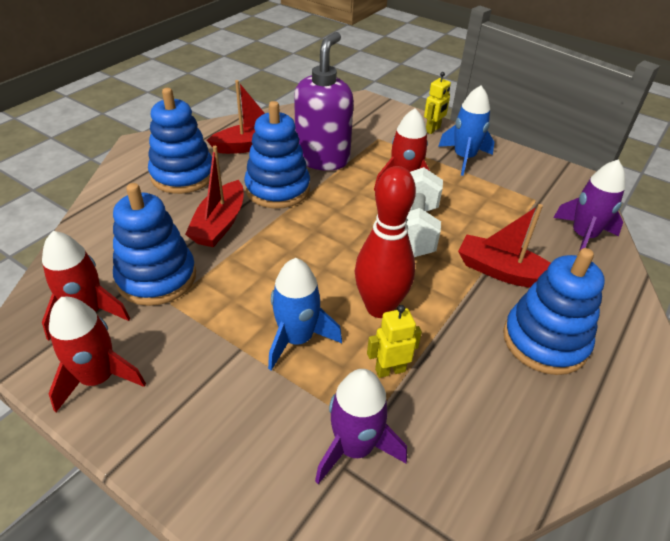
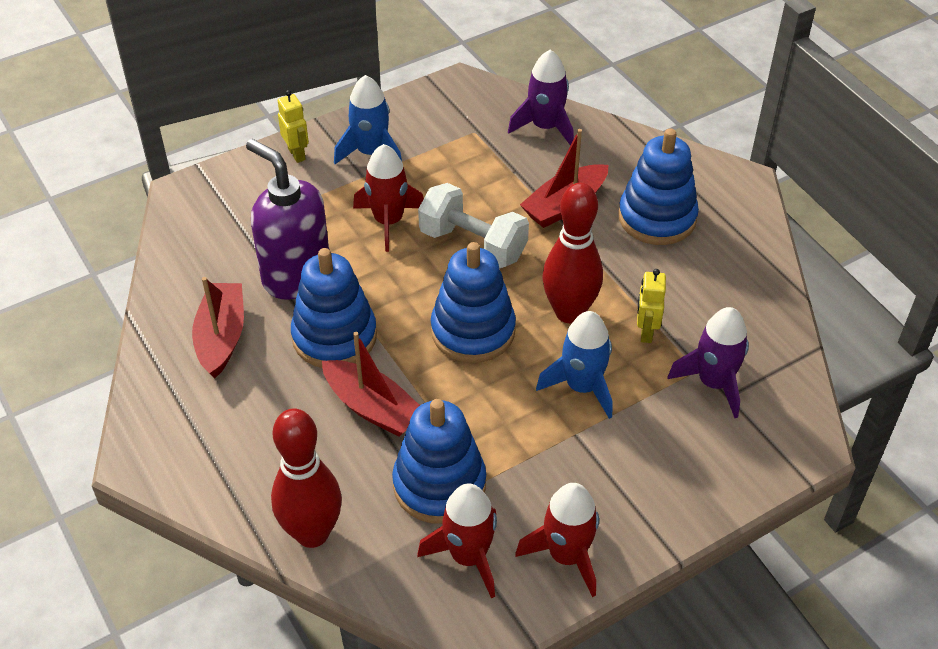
camera: 65 degrees left, 5 degrees up
(96, 227) = (312, 533): none -> red bowling pin
(183, 175) = (248, 424): blue stacking toy -> blue stacking toy (473, 331)

